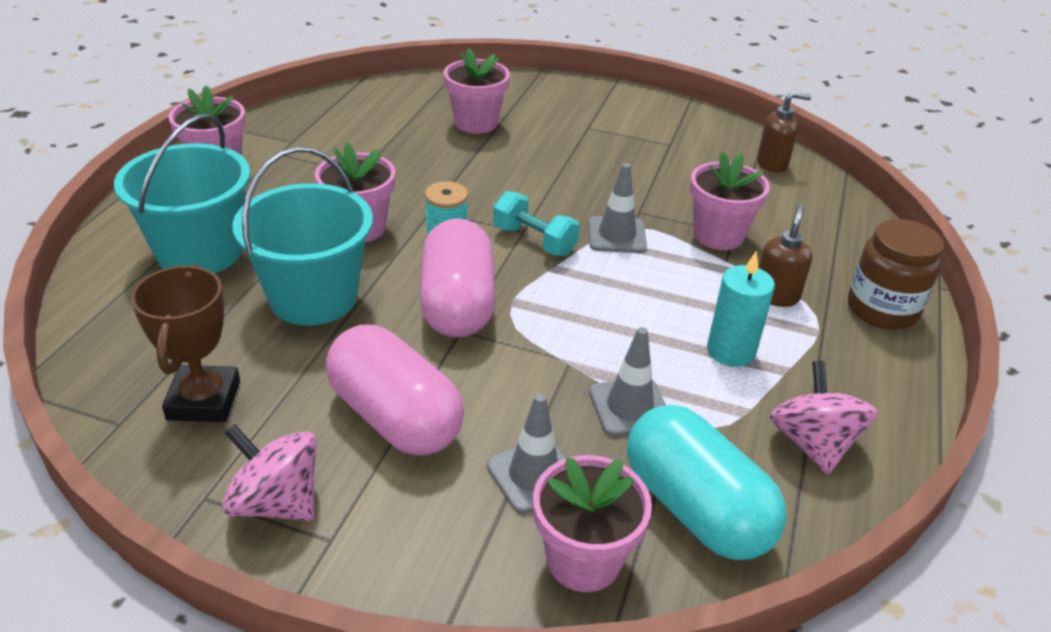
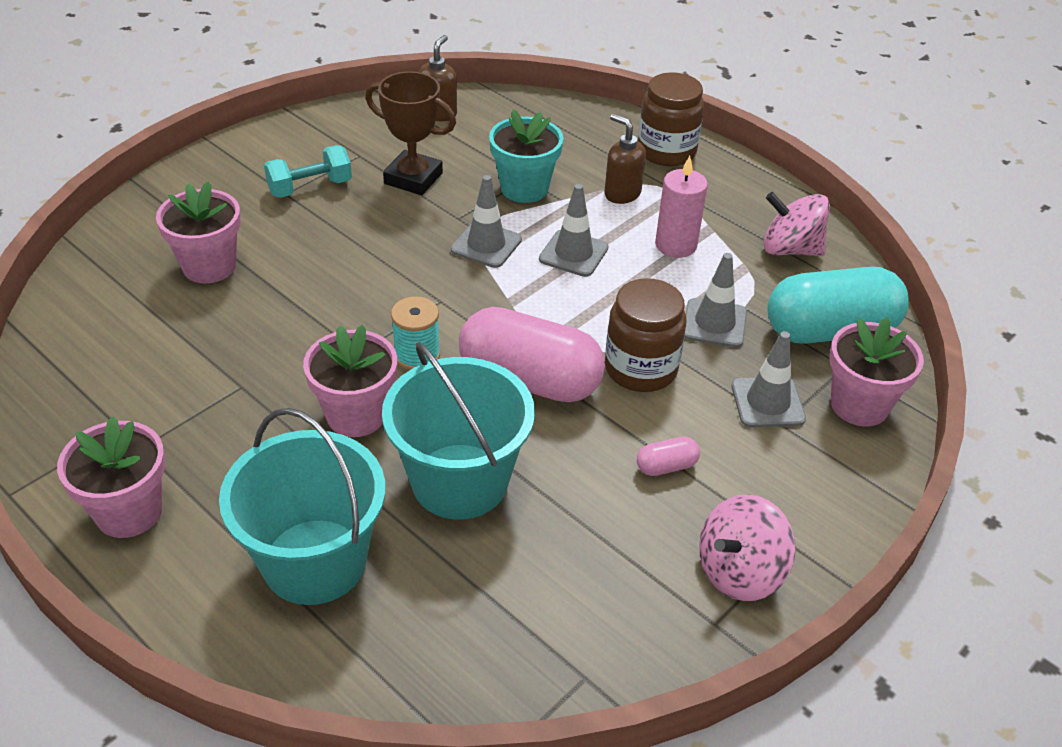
camera: 65 degrees left, 5 degrees up
(204, 400) = (581, 601): brown trophy -> brown trophy (413, 178)
(395, 417) = (666, 466): pink capsule -> pink capsule, size x0.41
(520, 369) = (640, 369): none -> brown jar
(534, 240) = (461, 298): turquoise dumbbell -> turquoise dumbbell (310, 187)
(652, 287) = (573, 253): none -> grey traffic cone
(718, 235) = (524, 188): pink flower pot -> turquoise flower pot
(731, 351) = (676, 245): turquoise candle -> pink candle

